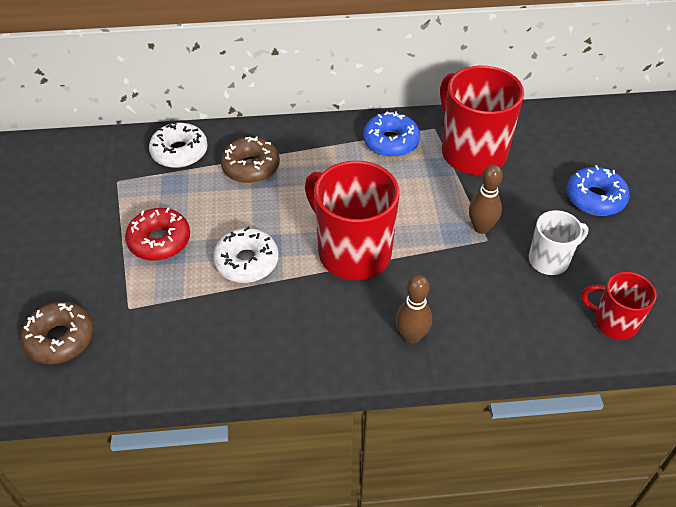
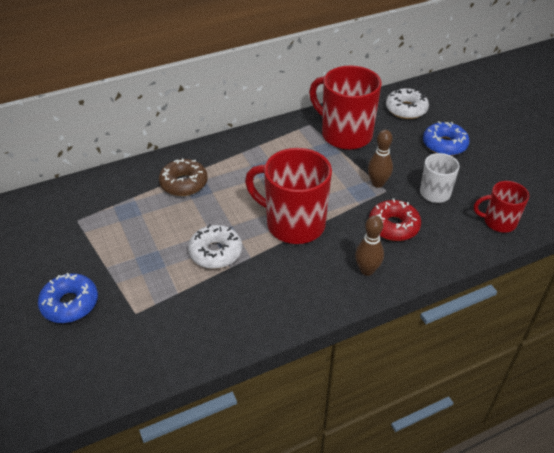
camera: 20 degrees left, 5 degrees down
(60, 339) = (88, 353): brown donut -> none
(159, 241) = (136, 255): red donut -> red donut (393, 226)
(179, 152) = (120, 186): white donut -> white donut (406, 109)
(391, 142) = (282, 141): blue donut -> blue donut (70, 304)

